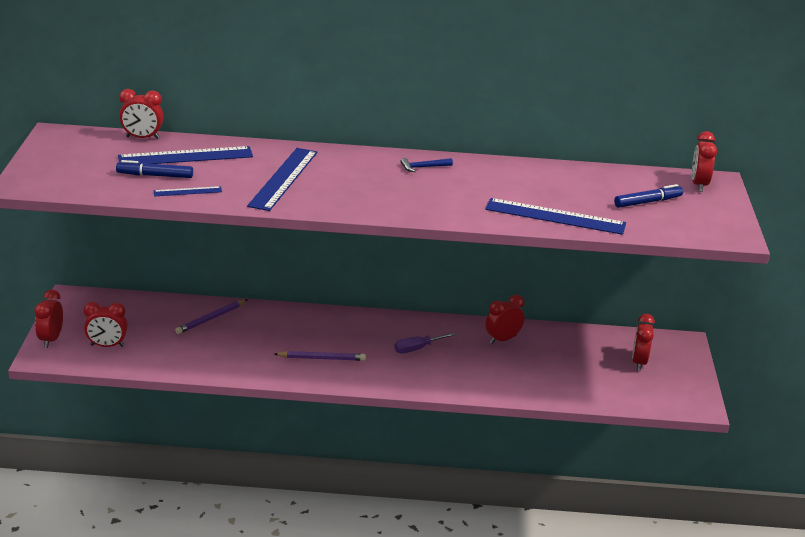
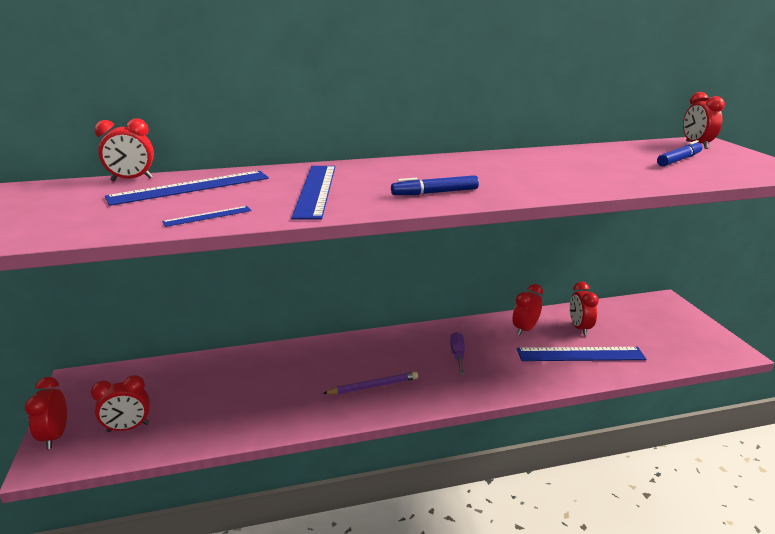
camera: 15 degrees left, 5 degrees down
(155, 175) = (159, 208): blue marker -> blue marker (435, 193)
(210, 318) = (239, 370): purple pencil -> none
(417, 349) = (457, 355): purple screwdriver -> purple screwdriver turned 135 degrees clockwise
(423, 167) = (451, 164): blue hammer -> none
(555, 216) = (621, 180): blue ruler -> blue ruler (580, 354)
(639, 362) = (649, 324): red clock -> red clock (579, 328)

